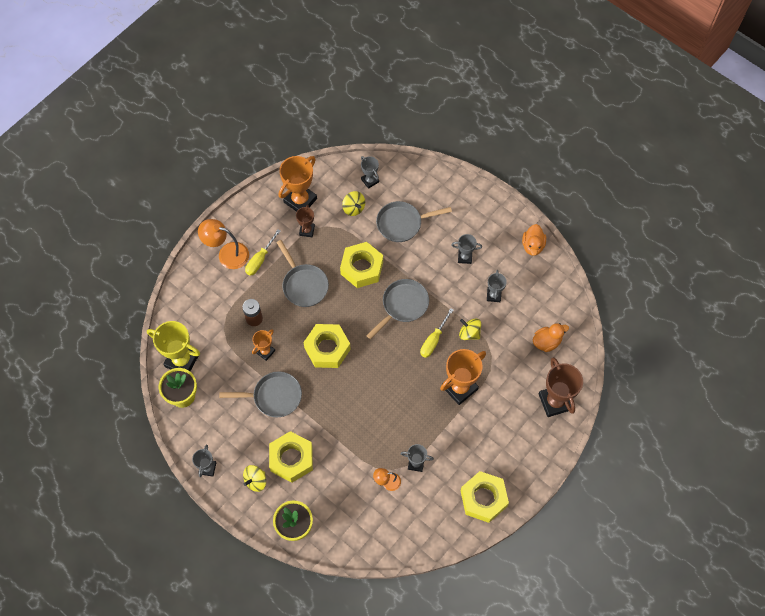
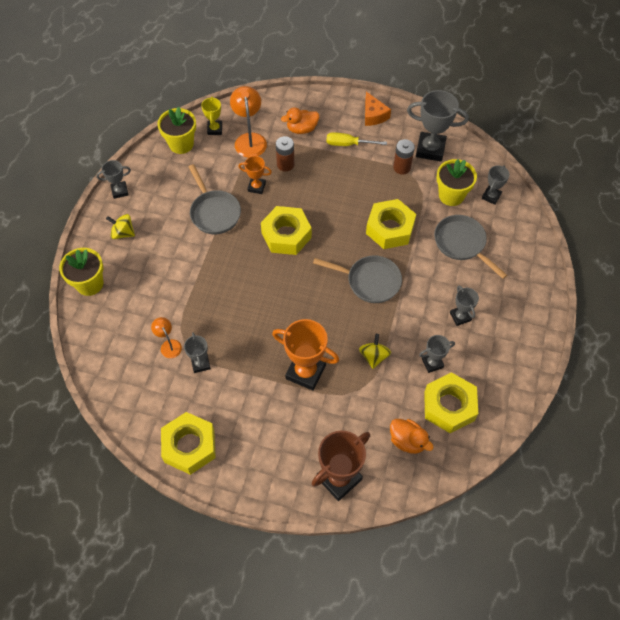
camera: 65 degrees right, 5 degrees down
(182, 361) = (215, 129): yellow trophy -> yellow trophy, size x0.55
(227, 254) = (339, 117): orange lamp -> orange lamp (249, 139)
(240, 225) = (373, 115): none -> orange cheese
(291, 459) = (157, 252): yellow nut -> yellow nut (449, 406)
(300, 200) = (430, 149): orange trophy -> grey trophy
(303, 285) = (343, 188): grey pan -> none
(307, 230) = (402, 167): brown trophy -> brown battery
(354, 208) = (451, 195): yellow spinning top -> yellow flower pot
(433, 340) = (346, 325): yellow screwdriver -> none
(532, 246) = (517, 379): orange duck -> orange duck (302, 129)

